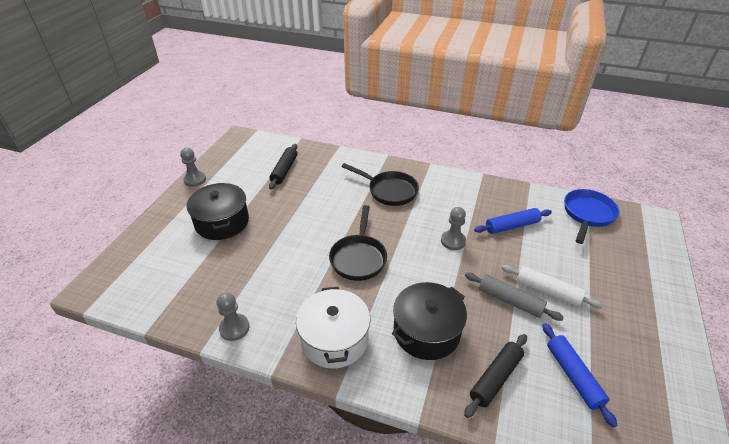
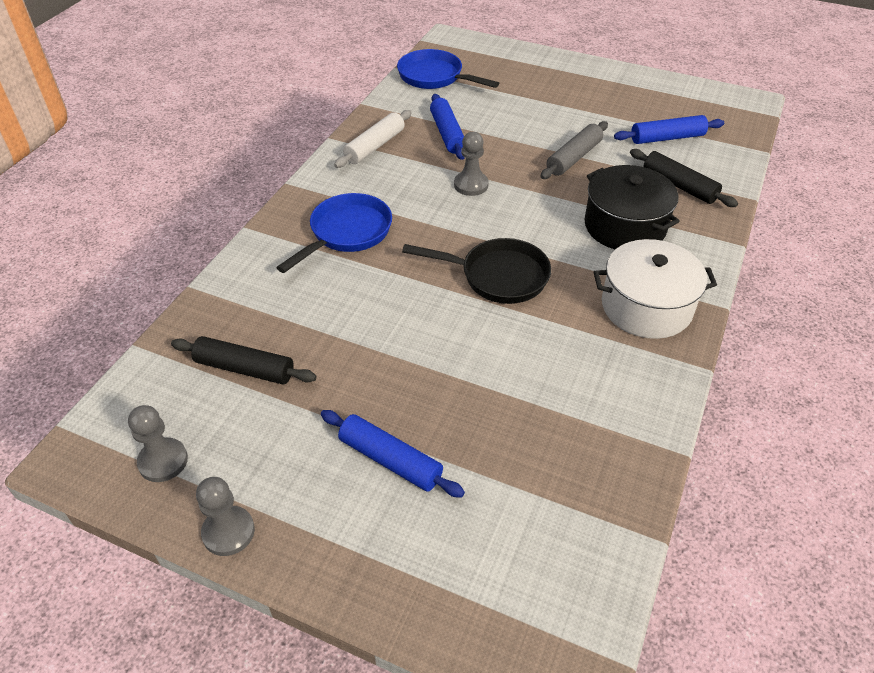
camera: 85 degrees left, 5 degrees up
(222, 222) = (390, 460): black pot -> blue rolling pin
(234, 328) = (641, 417): grey pawn -> grey pawn (163, 461)
(389, 191) = (347, 233): black pan -> blue pan
(548, 291) = (558, 130): white rolling pin -> white rolling pin (375, 146)

